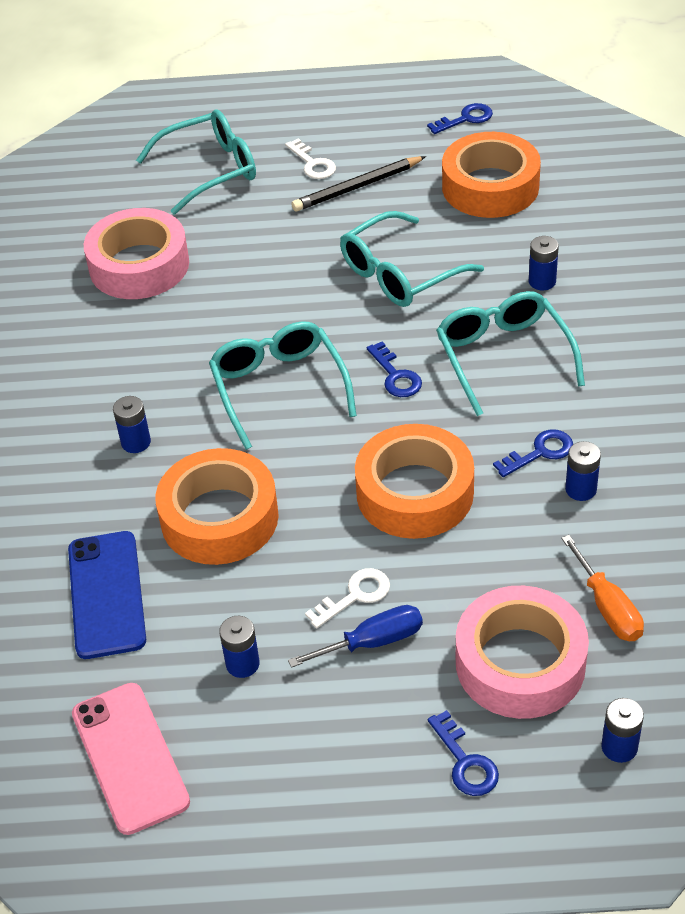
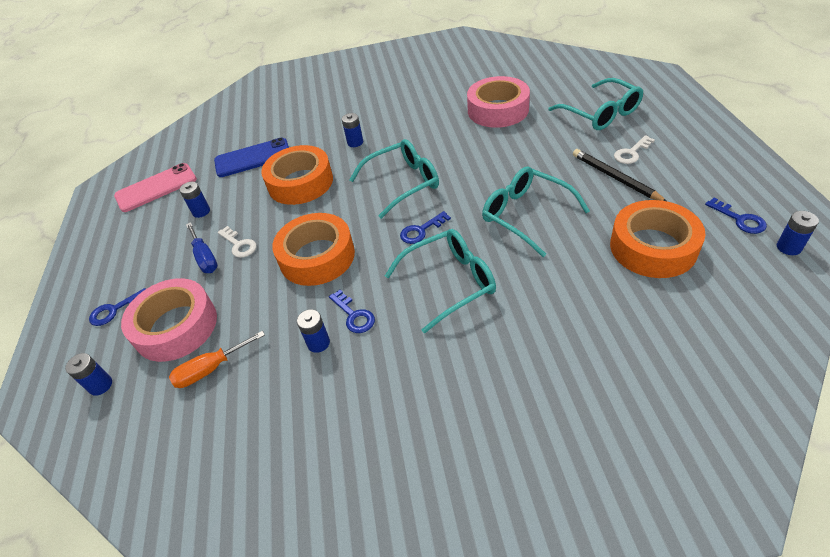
camera: 85 degrees right, 0 degrees up
(542, 281) = (543, 294): blue battery -> blue battery (788, 247)

